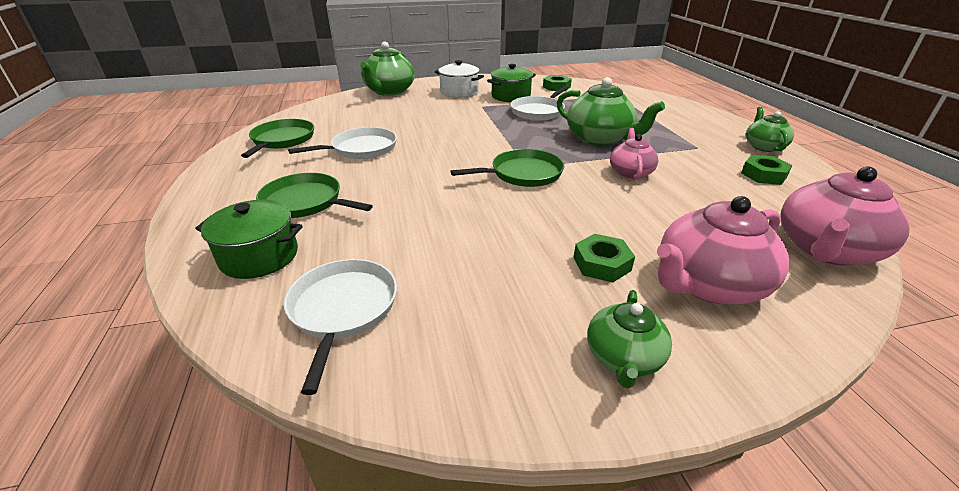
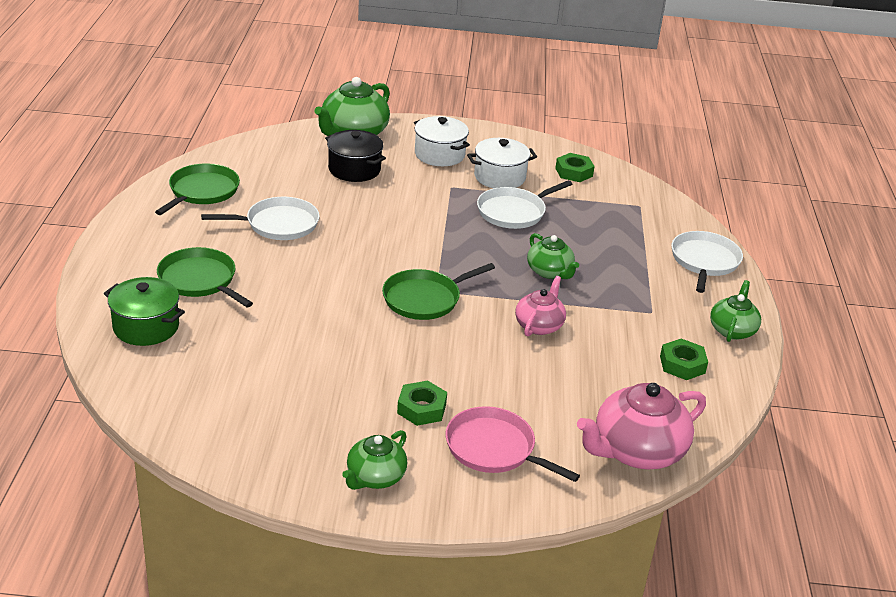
camera: 15 degrees right, 0 degrees up
(343, 309) = (195, 388): white pan -> white pan (704, 261)
(403, 108) = (354, 169): none -> black pot
(511, 96) = (499, 177): green pot -> white pot
(523, 174) = (425, 299): green pan -> green pan turned 150 degrees clockwise
(600, 138) = (550, 272): green teapot -> green teapot, size x0.60
(708, 284) = (494, 448): pink teapot -> pink pan

